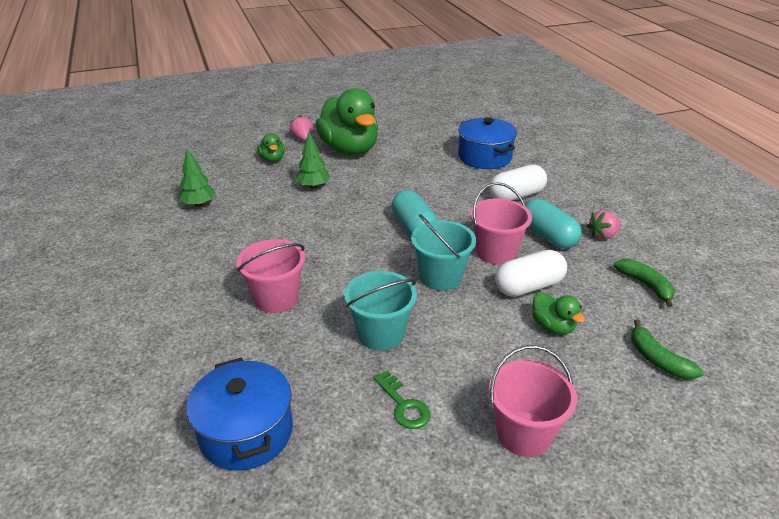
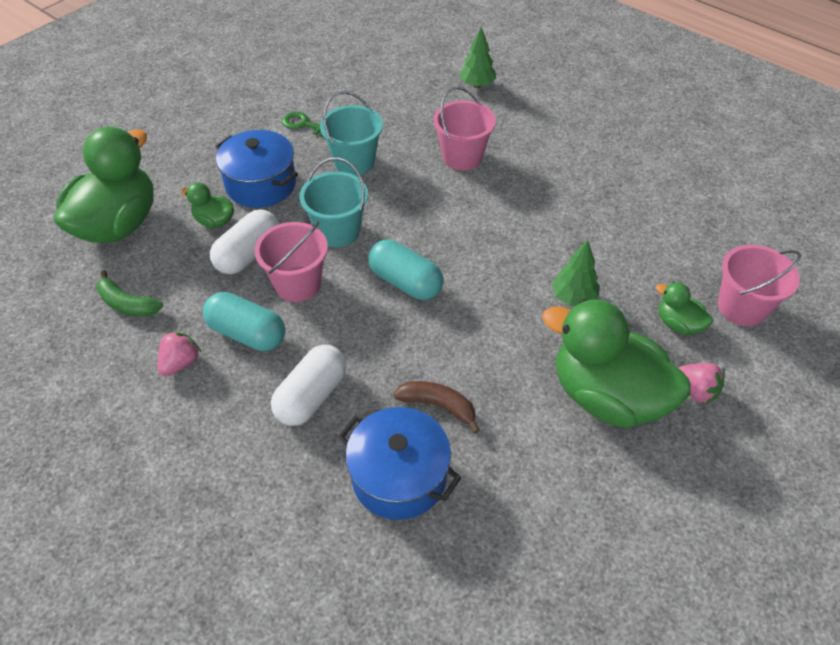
camera: 150 degrees right, 15 degrees up
(199, 204) = (655, 217): green tree -> green tree (477, 85)
(246, 432) = (390, 79): blue pot -> blue pot (261, 184)
(443, 171) = (438, 406): none -> brown banana
(524, 433) = (216, 137): pink bucket -> pink bucket (741, 307)
(658, 359) = (118, 225): green banana -> green duck

